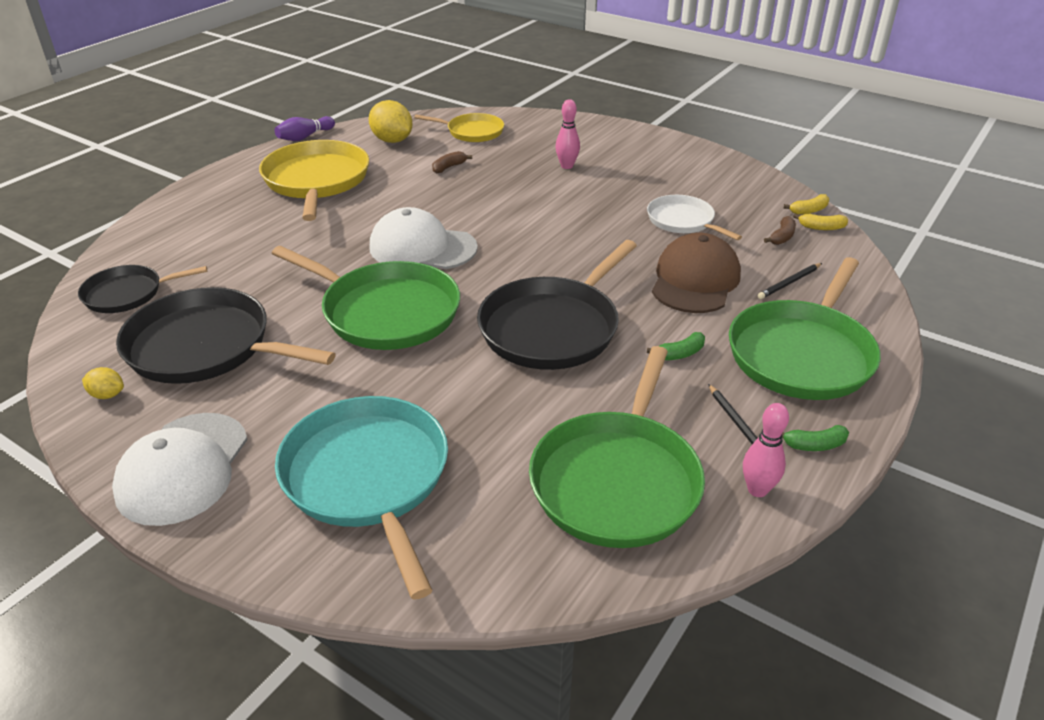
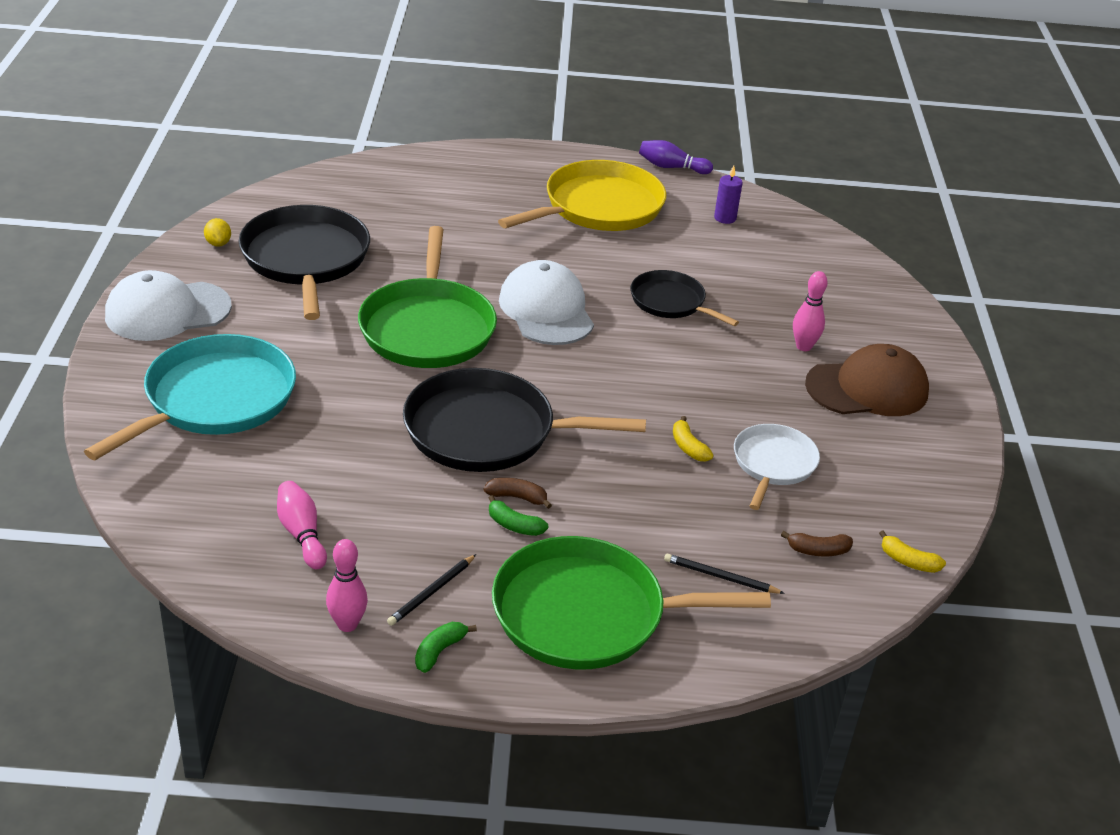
camera: 55 degrees right, 0 degrees up
(127, 294) = (340, 194): black pan -> black pan (670, 302)
(392, 140) = (725, 218): yellow lemon -> purple candle
(449, 167) = (711, 271): brown banana -> brown banana (517, 497)
(472, 132) = (804, 259): yellow pan -> none
(617, 480) = (301, 534): green pan -> pink bowling pin
(695, 280) = (657, 503): brown cap -> brown cap (867, 388)
(814, 445) = (439, 651): green banana -> green banana turned 75 degrees clockwise
(821, 227) = (876, 580): yellow banana -> yellow banana (688, 447)

